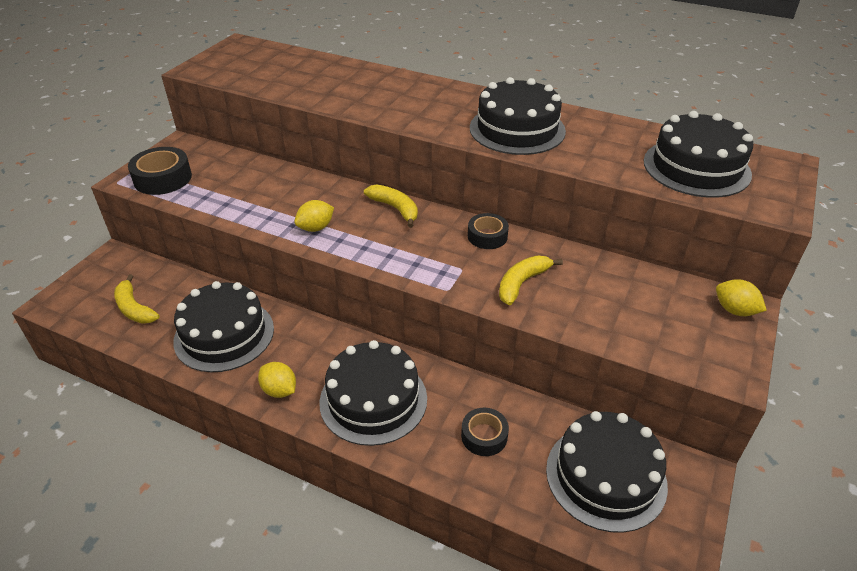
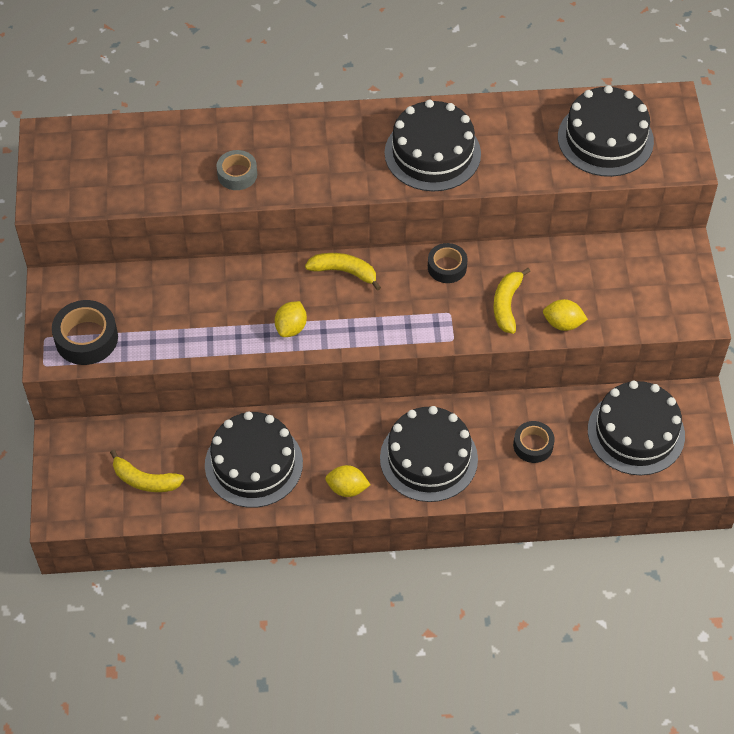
camera: 30 degrees left, 15 degrees up
(344, 95) = (237, 174): none -> grey tape
(734, 310) = (677, 255): yellow lemon -> yellow lemon (563, 324)

